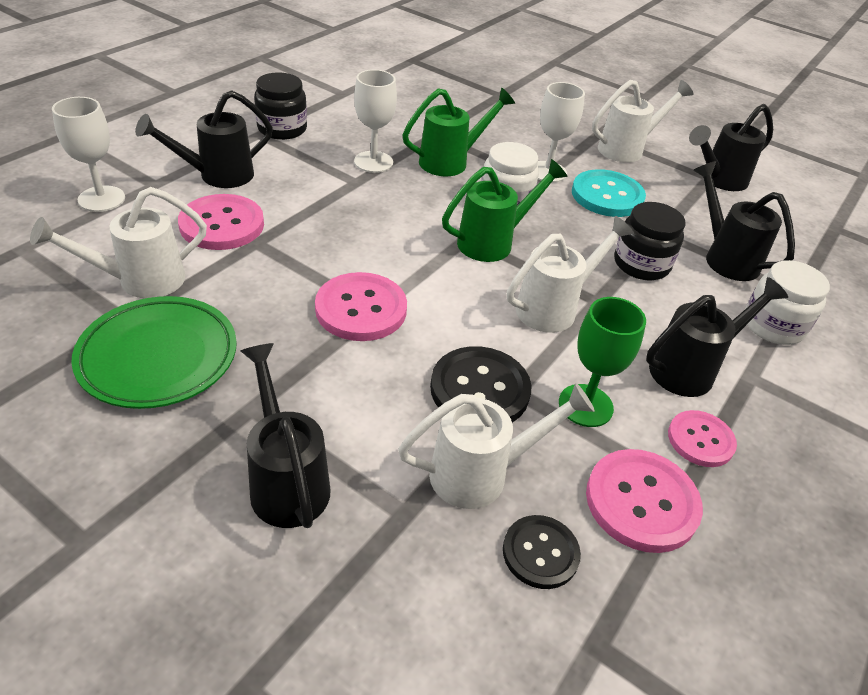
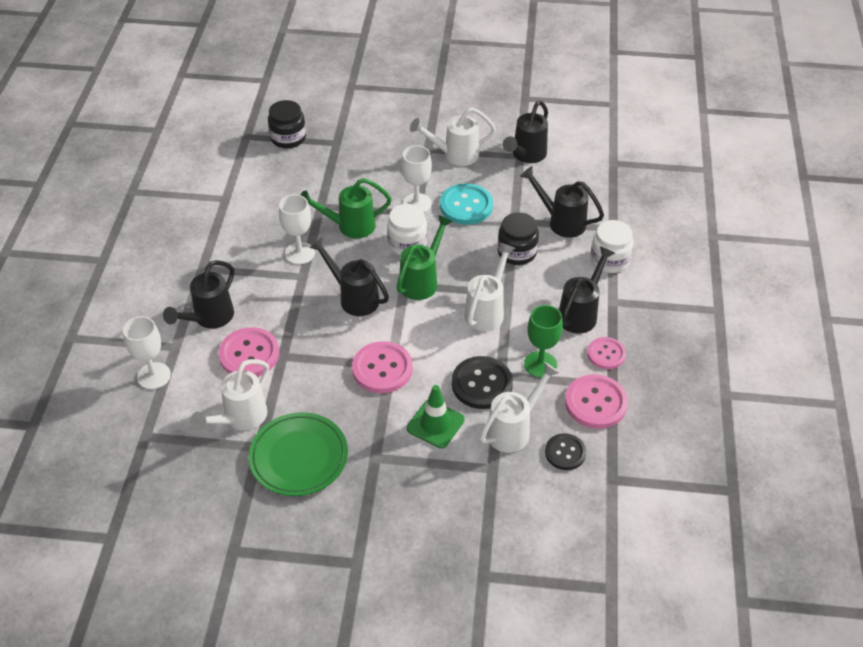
camera: 25 degrees left, 5 degrees up
(282, 129) = (213, 255): black jar -> black jar (288, 138)
(286, 480) = (424, 483): black watering can -> black watering can (353, 297)
(372, 407) = (435, 424): none -> green traffic cone
(451, 161) = (349, 226): green watering can -> green watering can turned 135 degrees counterclockwise
(627, 149) = (454, 155): white watering can -> white watering can turned 135 degrees counterclockwise

